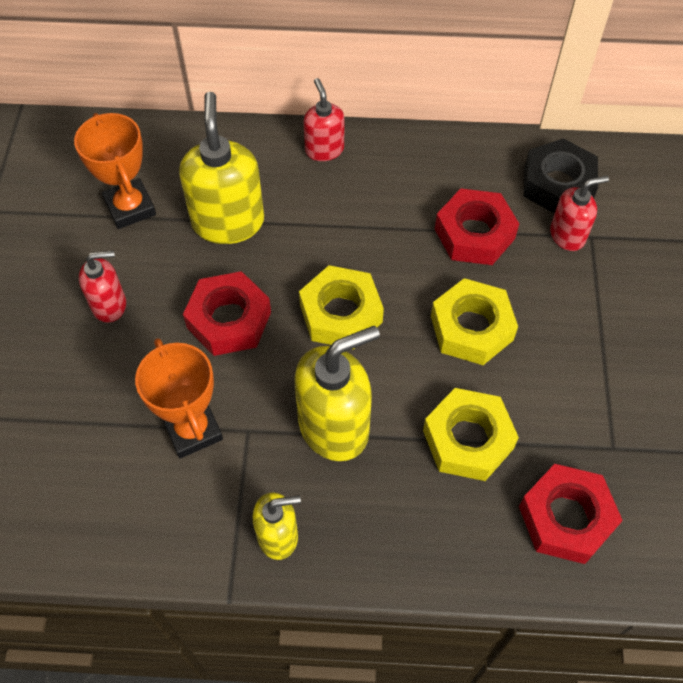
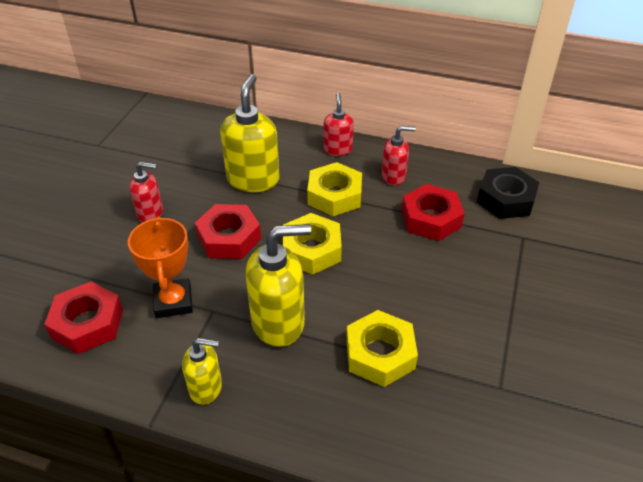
camera: 15 degrees right, 15 degrees down
(130, 208) = (190, 159): orange trophy -> none
(471, 328) = (408, 278): yellow nut -> yellow nut (334, 195)
(566, 518) = (443, 430): red nut -> red nut (87, 323)
(567, 235) = (504, 233): red soap dispenser -> red soap dispenser (393, 176)

